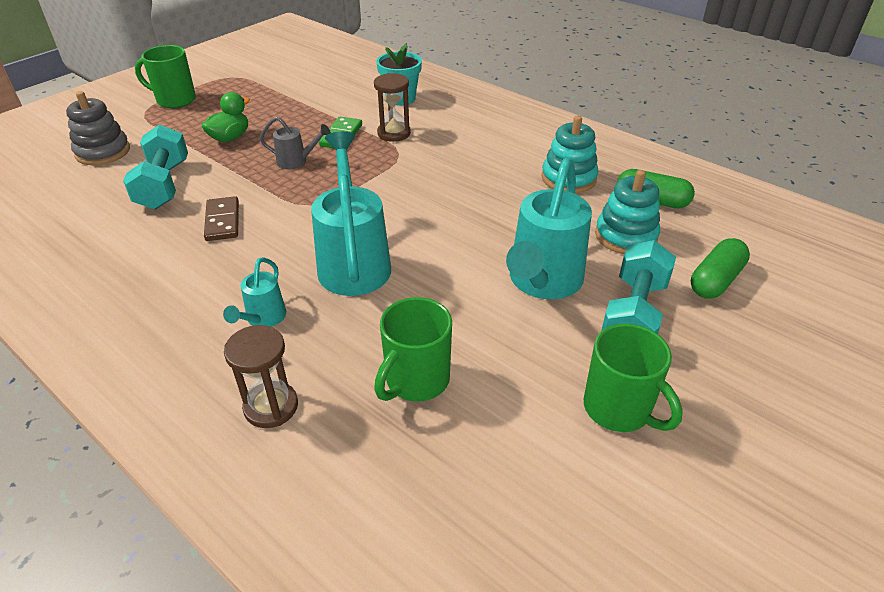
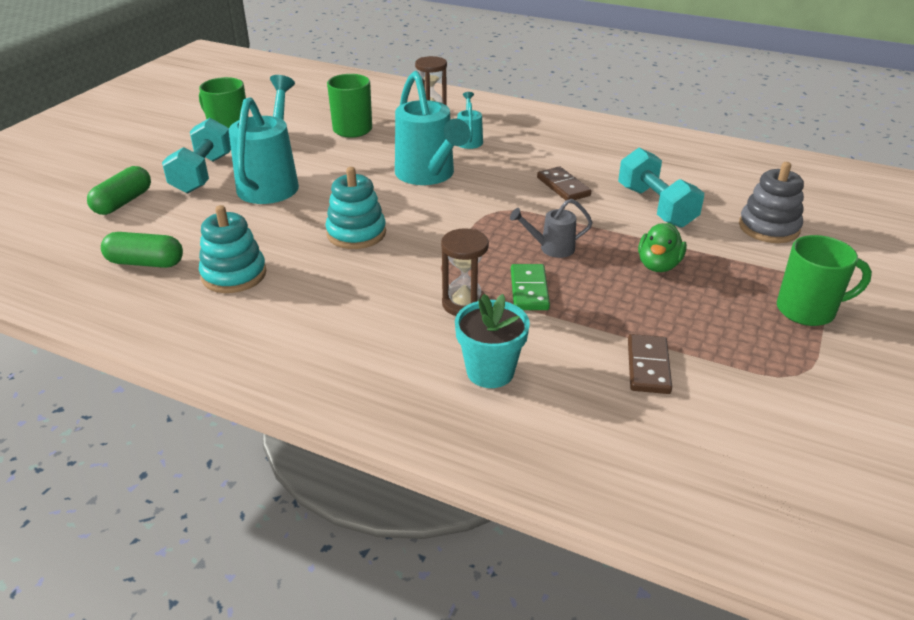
camera: 165 degrees right, 5 degrees down
(308, 89) = (648, 366): none -> brown domino
(625, 236) = (188, 224): turquoise stacking toy -> turquoise stacking toy (356, 233)

